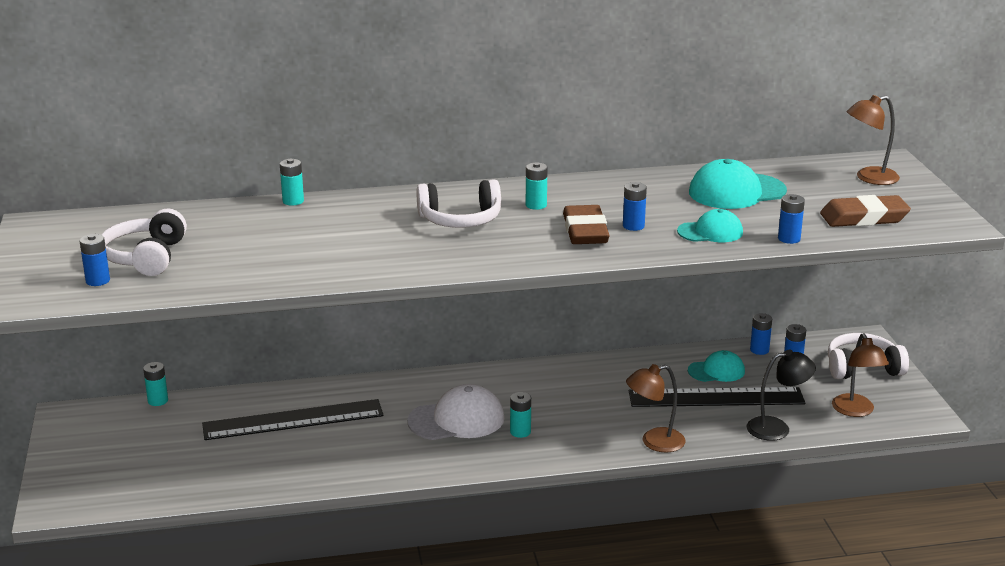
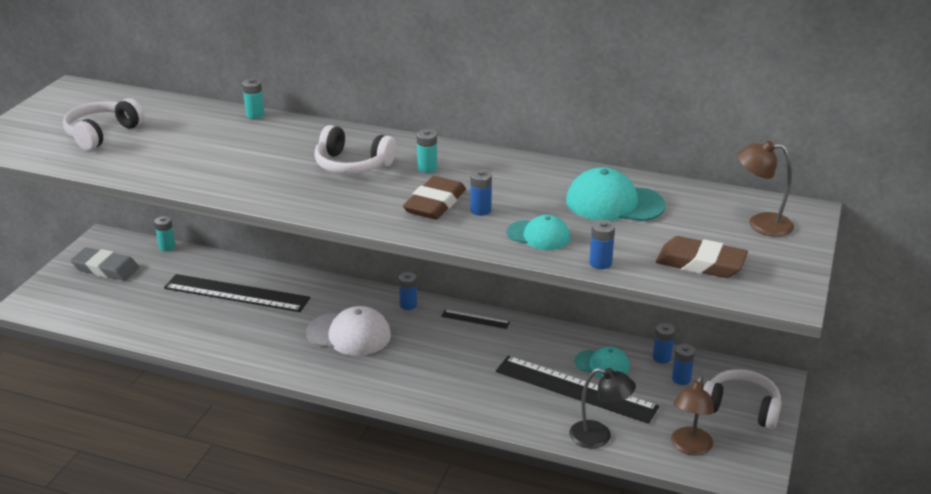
camera: 30 degrees right, 5 degrees up
(98, 281) = (50, 143): blue battery -> blue battery (408, 305)
(109, 442) = (106, 268): none -> grey eraser
(520, 432) = (385, 362): turquoise battery -> none
(563, 369) = (475, 319): none -> black ruler
(654, 442) = (480, 410): brown lamp -> none

